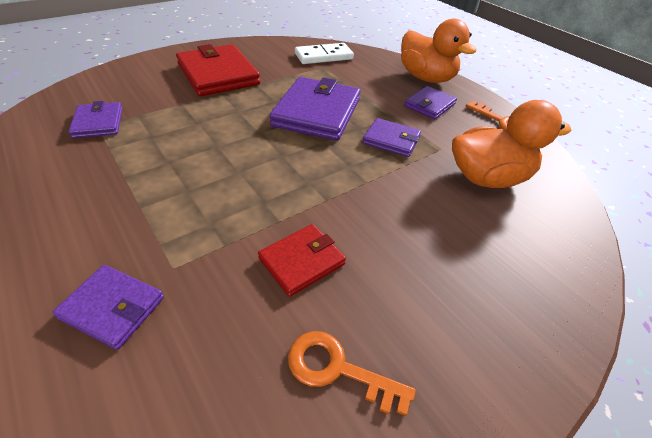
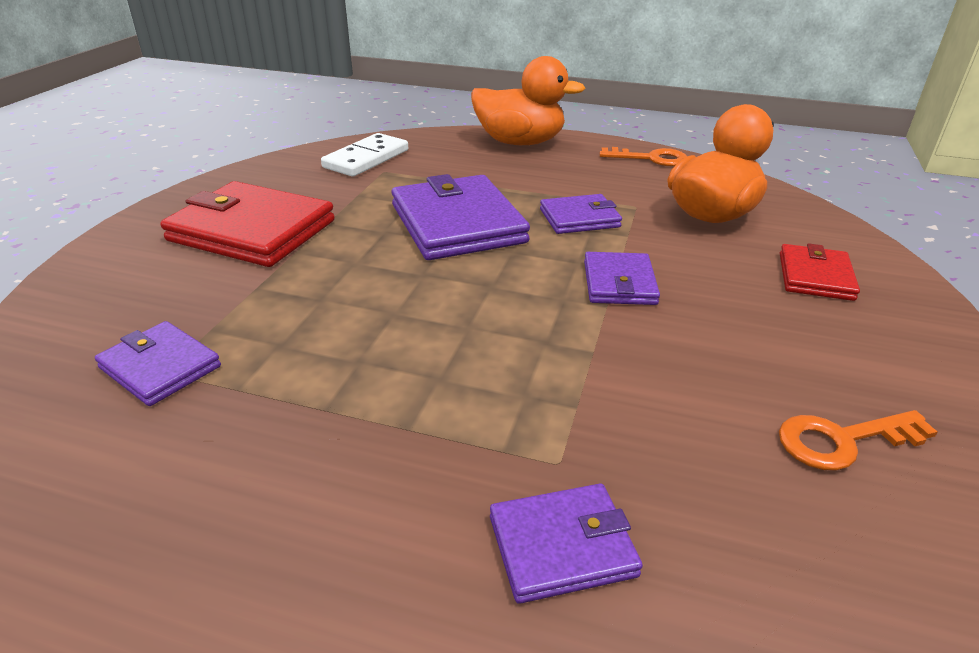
camera: 35 degrees left, 10 degrees down
(302, 261) = (675, 374): red wallet -> red wallet (815, 276)
(429, 105) = (564, 169): purple wallet -> purple wallet (619, 283)

